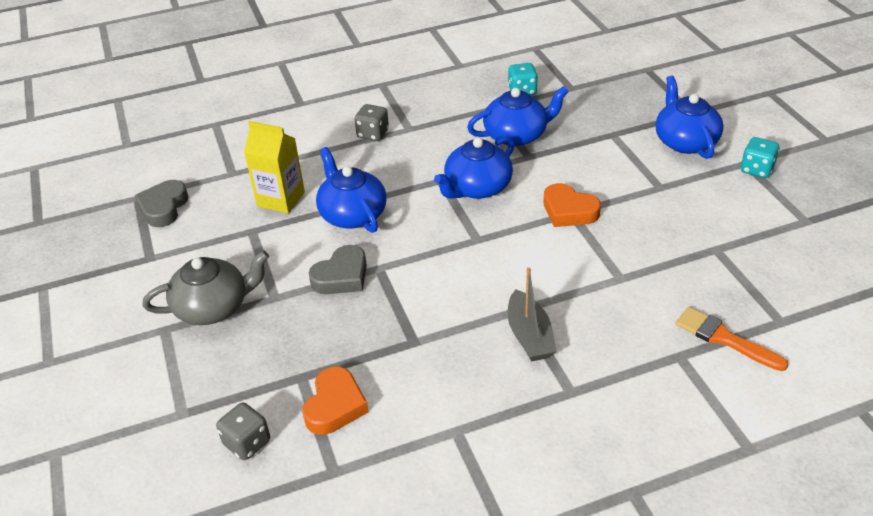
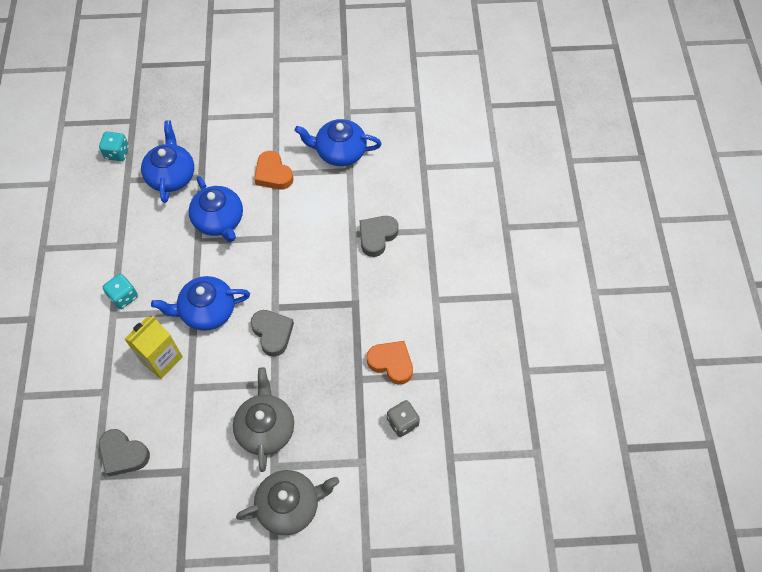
camera: 75 degrees left, 20 degrees up
(115, 358) = (290, 505): none -> grey teapot
(373, 134) = (111, 272): grey dice -> none
(529, 336) = (377, 237): grey boat -> grey heart
(569, 211) = (273, 174): orange heart -> orange heart turned 90 degrees clockwise
(685, 141) = (236, 81): blue teapot -> blue teapot (340, 152)
(724, 338) = (419, 140): orange brush -> none
(756, 169) = (286, 57): turquoise dice -> turquoise dice (123, 297)

